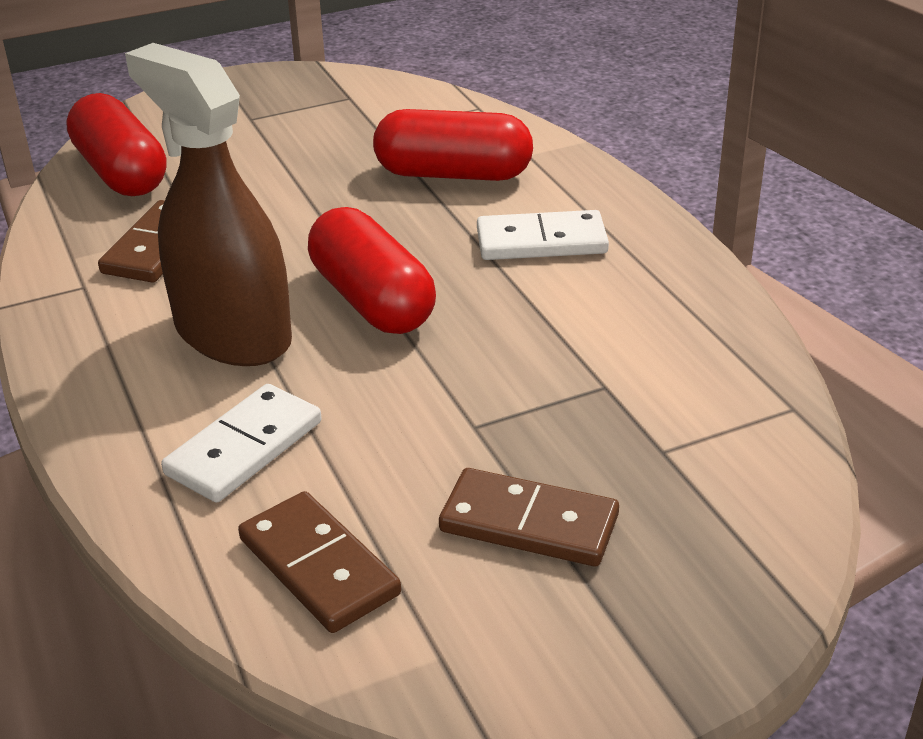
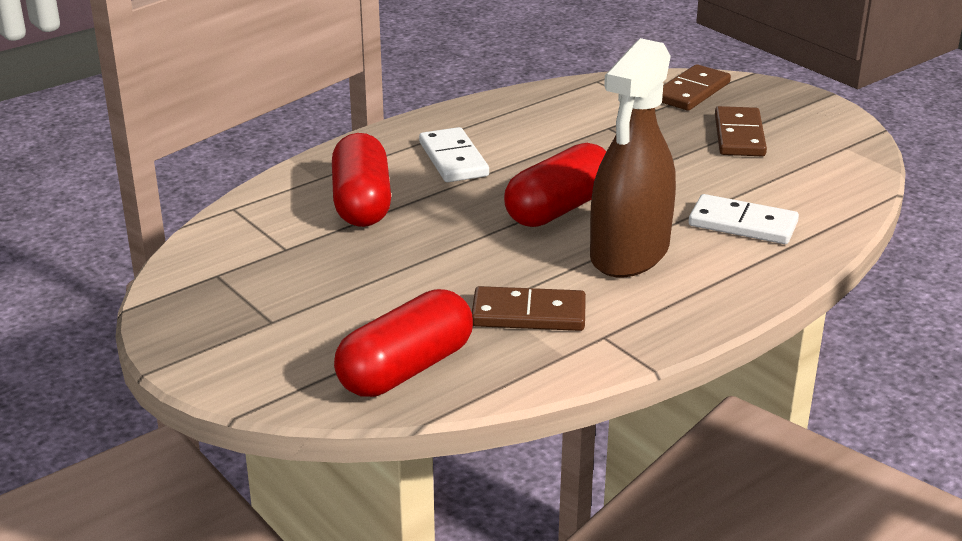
camera: 105 degrees left, 5 degrees down
(319, 566) = (816, 184): brown domino -> brown domino (691, 92)

